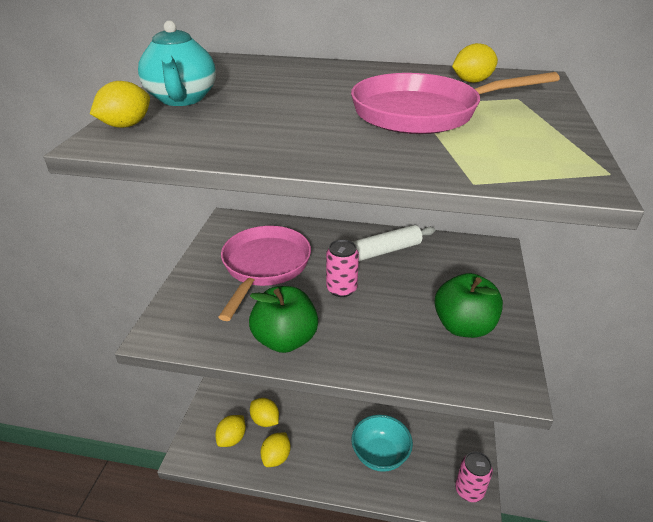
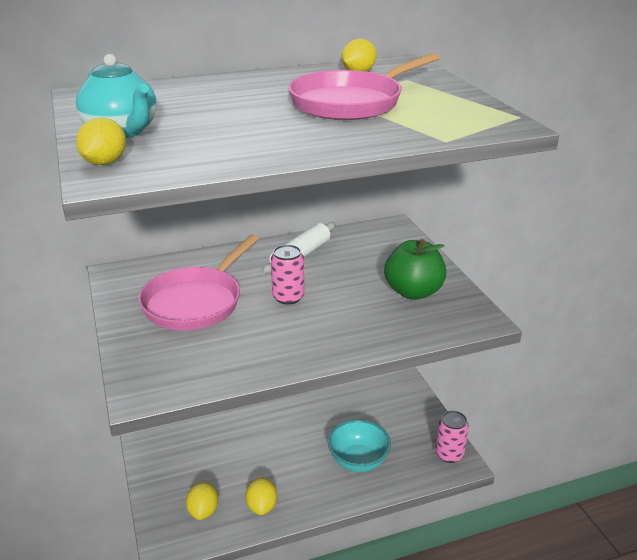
camera: 30 degrees left, 5 degrees down
(264, 266) = (196, 302): pink pan -> pink pan turned 135 degrees counterclockwise
(265, 420) = (226, 480): yellow lemon -> none
(285, 340) = (273, 352): green apple -> none

